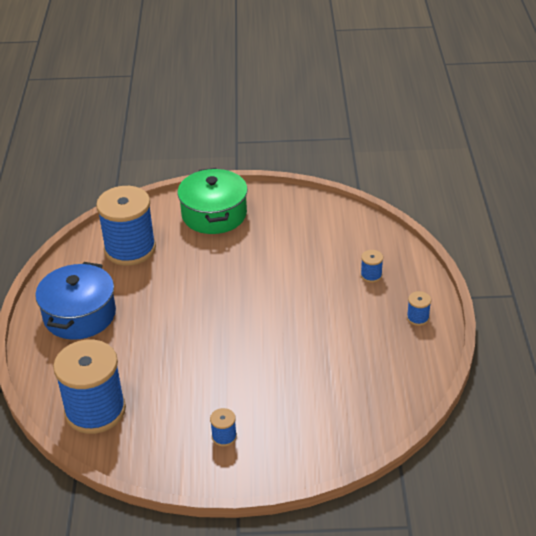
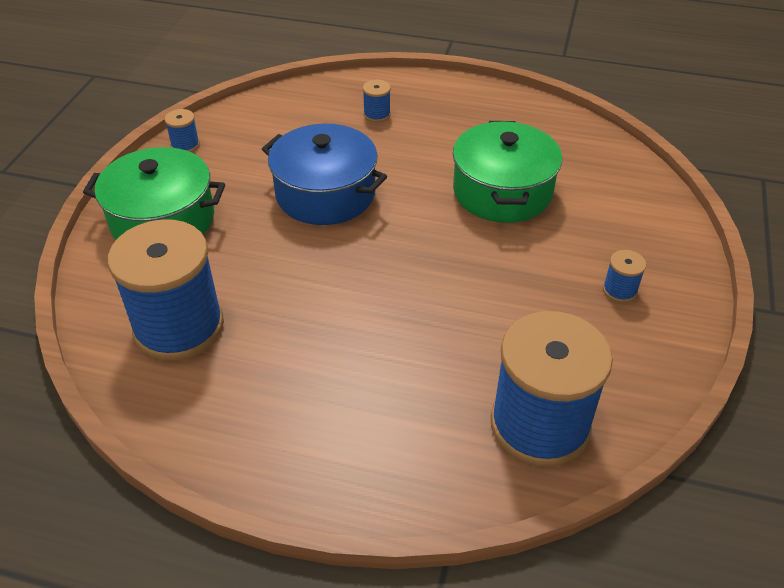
camera: 75 degrees left, 5 degrees up
(79, 315) = (308, 417): blue pot -> blue pot (325, 194)
(308, 359) = (502, 191): none -> green pot
(417, 318) = (465, 100): blue spool -> blue spool (185, 145)

